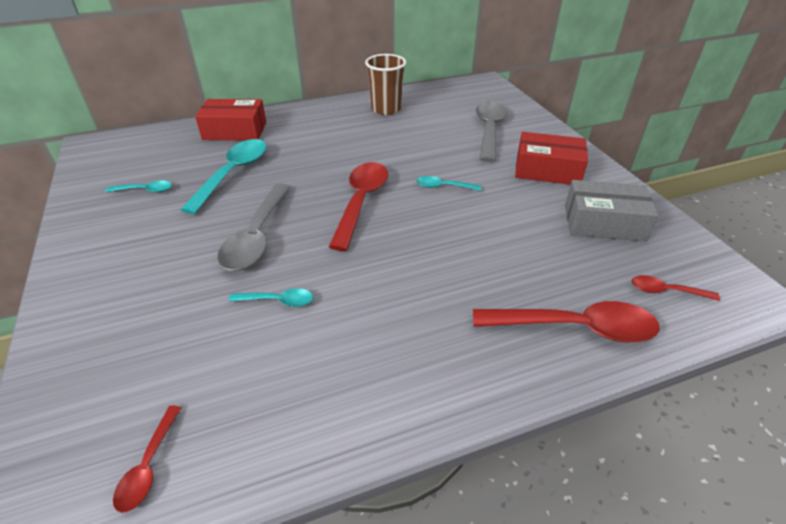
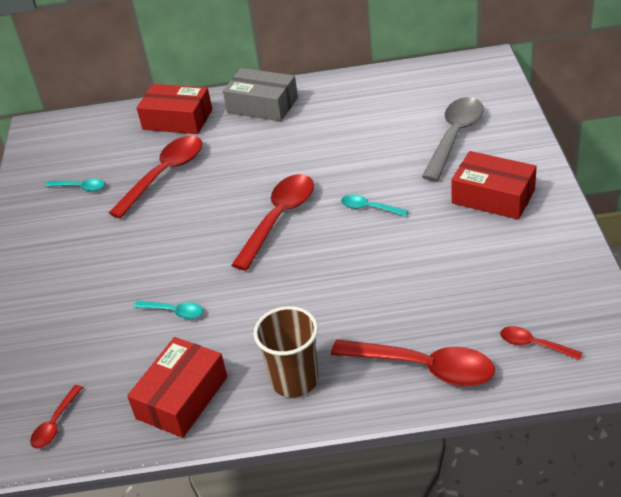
camera: 20 degrees right, 0 degrees up
(233, 174) = (164, 175): turquoise spoon -> red spoon
(257, 236) = (171, 247): grey spoon -> none
(316, 402) = (182, 397): none -> red box
(386, 109) = (348, 99): brown cup -> brown cup (294, 380)
(603, 222) = (517, 266): grey box -> grey box (262, 105)

